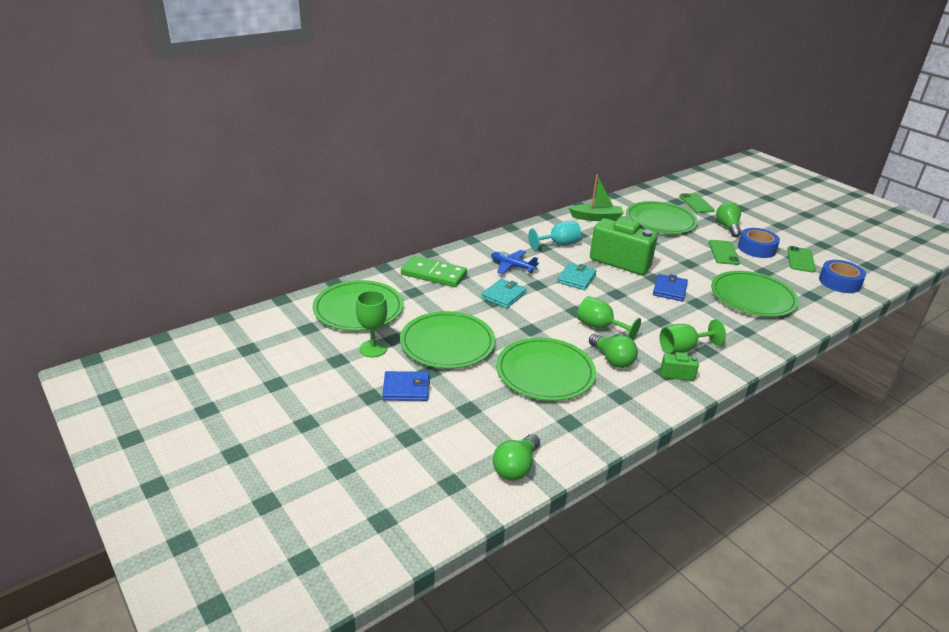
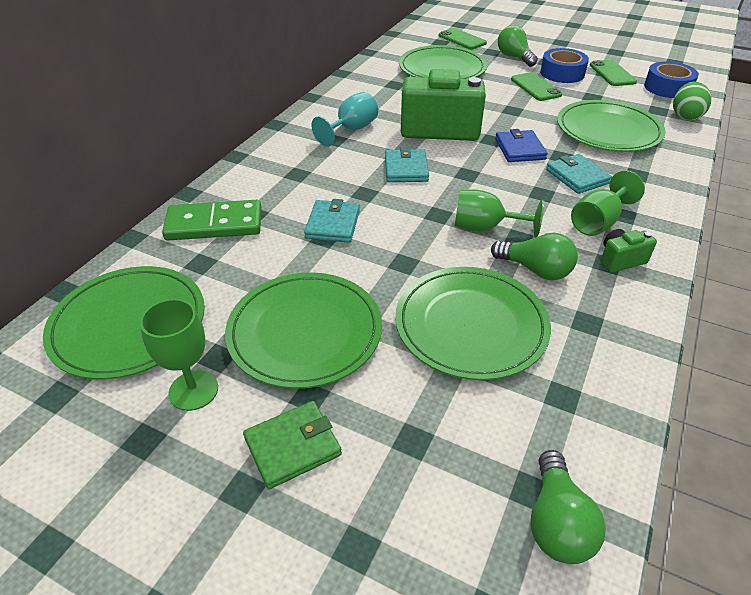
camera: 25 degrees left, 10 degrees up
(406, 388) = (293, 446): blue wallet -> green wallet
(512, 266) = (315, 178): blue plane -> none
(596, 218) = (370, 84): green boat -> none
(696, 318) = (577, 176): none -> turquoise wallet
(831, 306) = (685, 116): none -> green egg

